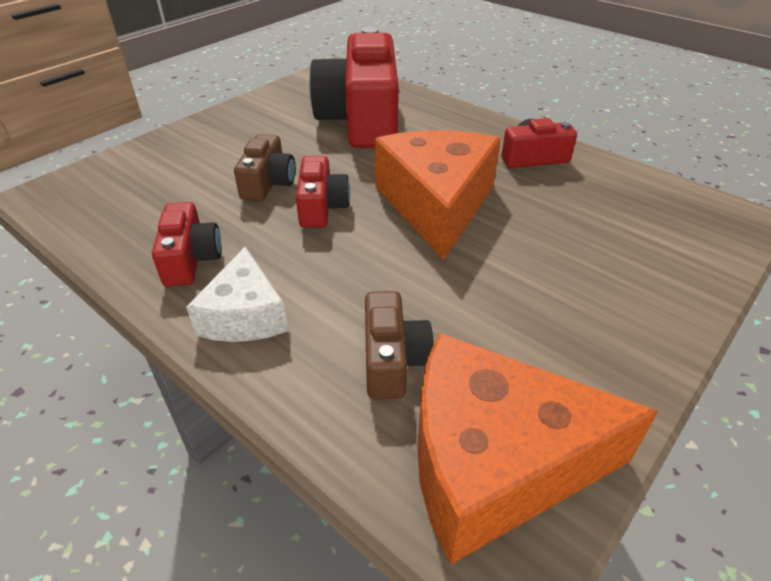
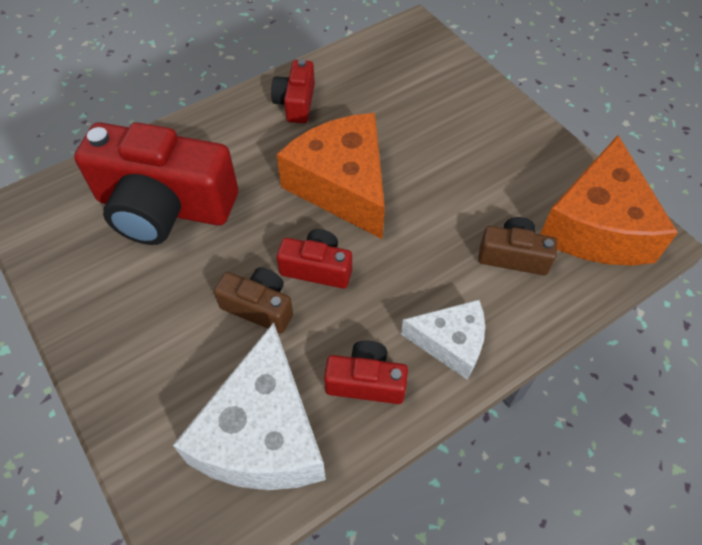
camera: 75 degrees left, 15 degrees up
(136, 209) = (263, 434): none -> white cheese
(436, 205) = (342, 185): orange cheese -> orange cheese turned 45 degrees clockwise

